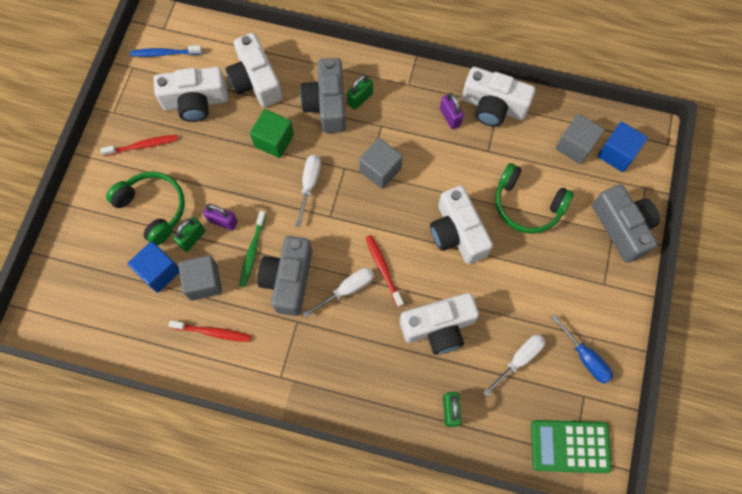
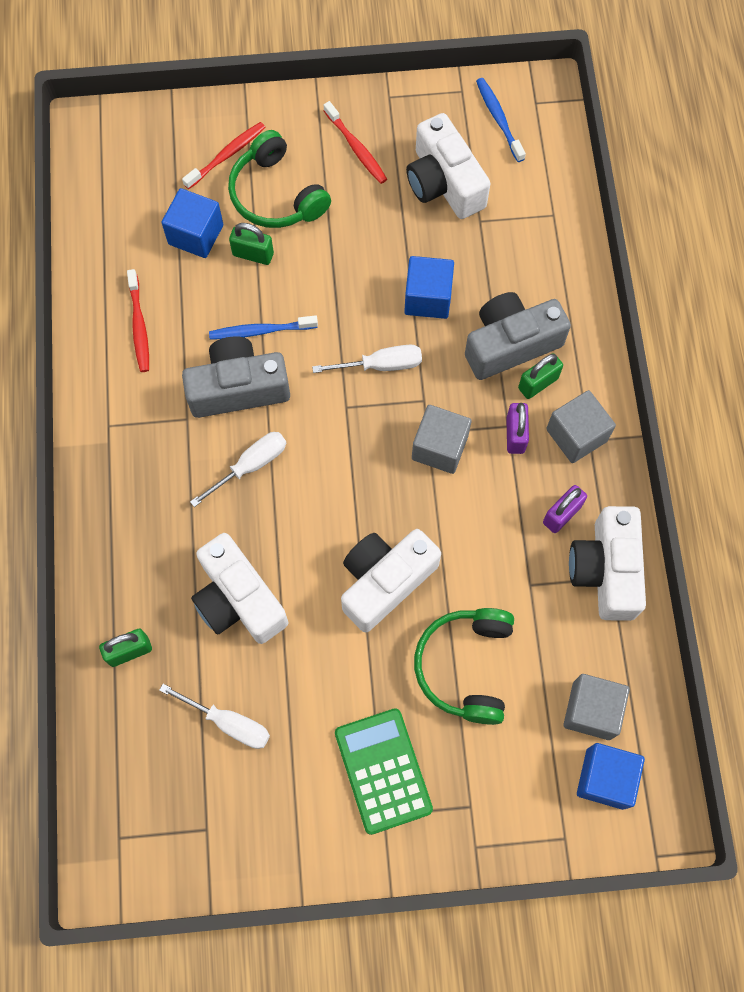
camera: 70 degrees right, 0 degrees up
(153, 208) = (276, 195): green headphones -> green headphones turned 120 degrees clockwise
(204, 282) = (200, 290): grey cube -> grey cube (576, 435)
(223, 221) = (289, 280): purple padlock -> purple padlock (515, 435)
(252, 252) = (261, 331): green toothbrush -> blue toothbrush
(256, 81) = (507, 242): white camera -> none
(274, 140) = (428, 298): green cube -> blue cube
(348, 289) = (251, 465): white screwdriver -> white screwdriver turned 75 degrees counterclockwise
(360, 99) = (538, 383): green padlock -> green padlock turned 60 degrees counterclockwise
(383, 269) = (295, 501): red toothbrush -> red toothbrush (227, 155)
(570, 446) = (129, 828): green calculator -> green calculator (383, 770)
(585, 358) = (262, 817): blue screwdriver -> none
(622, 227) = (484, 819): grey camera -> none

